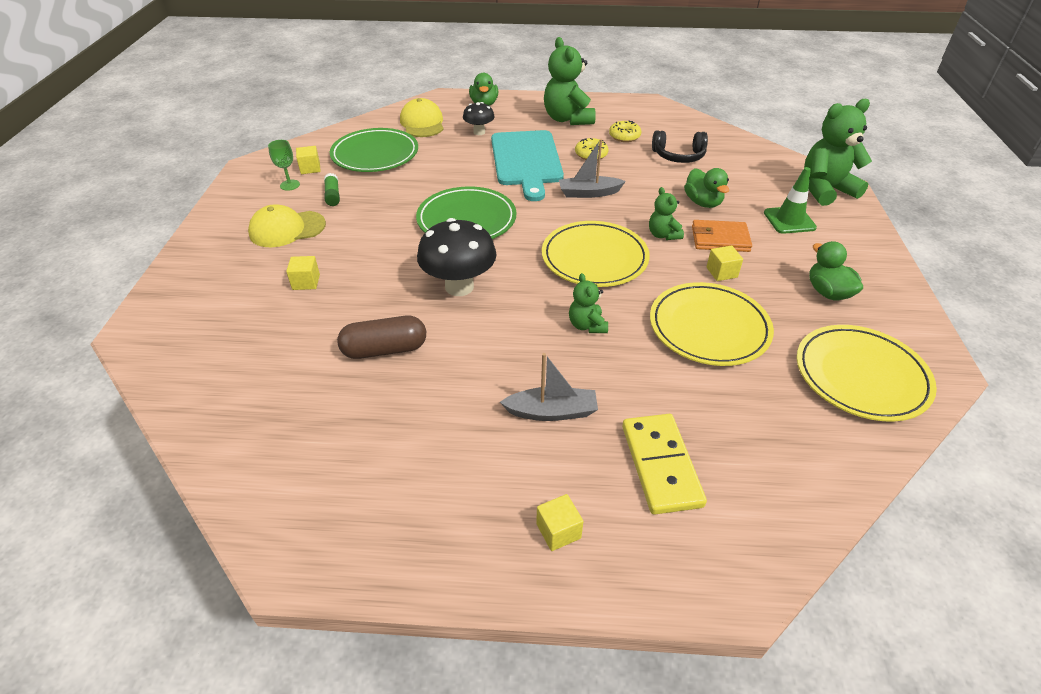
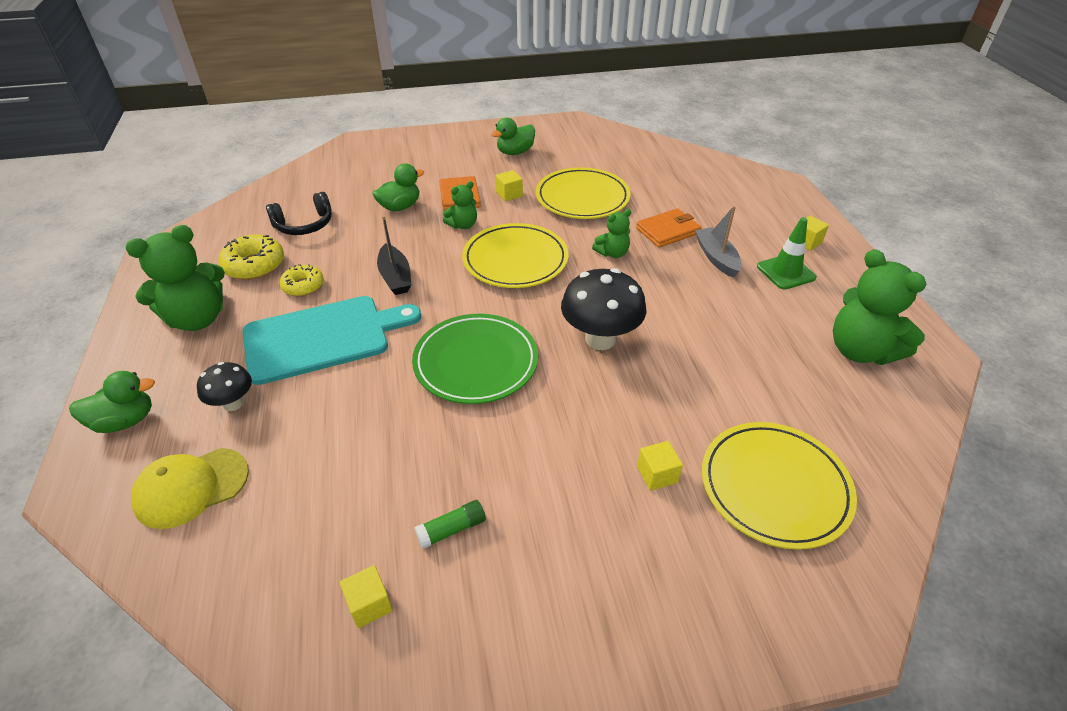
camera: 105 degrees left, 0 degrees up
(287, 229) = (558, 552): yellow cap -> none
(290, 185) = (432, 612): green goblet -> none
(375, 154) = (311, 519): green plate -> none
(385, 349) = (717, 367): brown capsule -> none
(589, 193) = (395, 277): grey boat -> black boat
(621, 384) = (668, 231): none -> orange wallet
(624, 136) = (254, 265): yellow donut -> yellow donut, size x1.51
(660, 465) = (726, 210): yellow domino -> none
(678, 156) = (304, 225): black headphones -> black headphones turned 75 degrees clockwise
(789, 220) = (420, 165): green traffic cone -> green traffic cone (786, 272)
(825, 190) = (365, 149): green teddy bear -> green teddy bear (860, 351)
(861, 376) = (598, 145): yellow plate -> yellow plate (774, 487)

